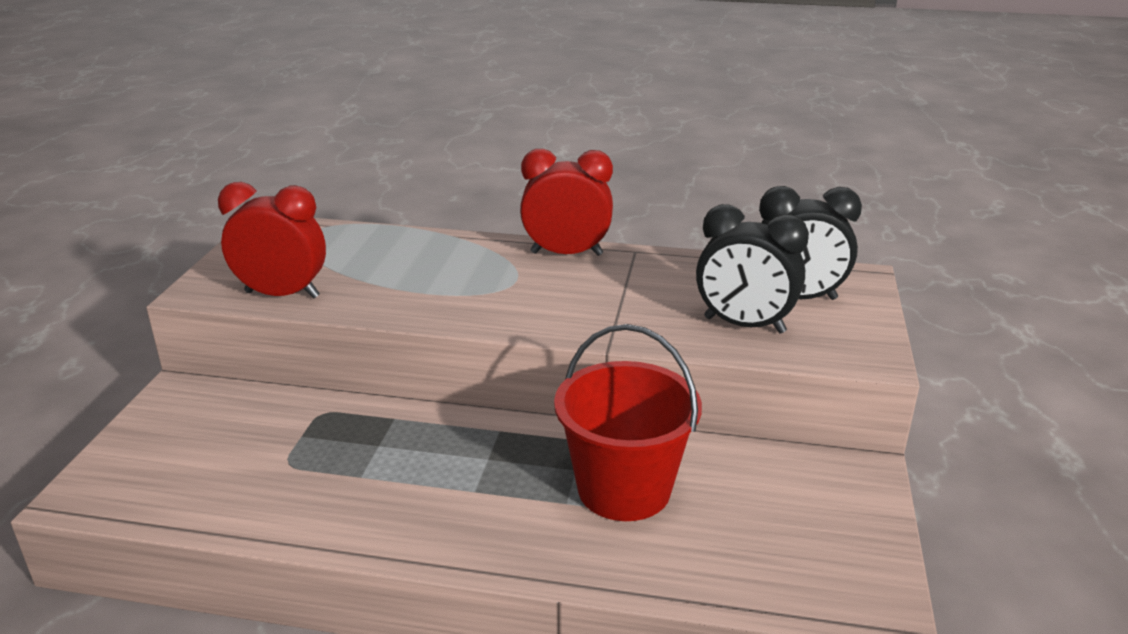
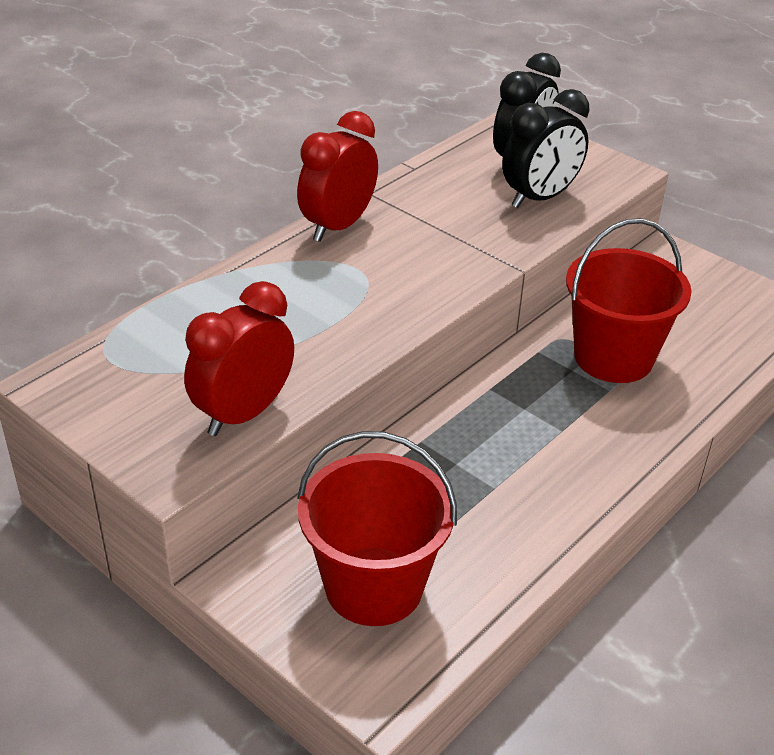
camera: 60 degrees left, 10 degrees up
(199, 453) = (374, 586): none -> red bucket

